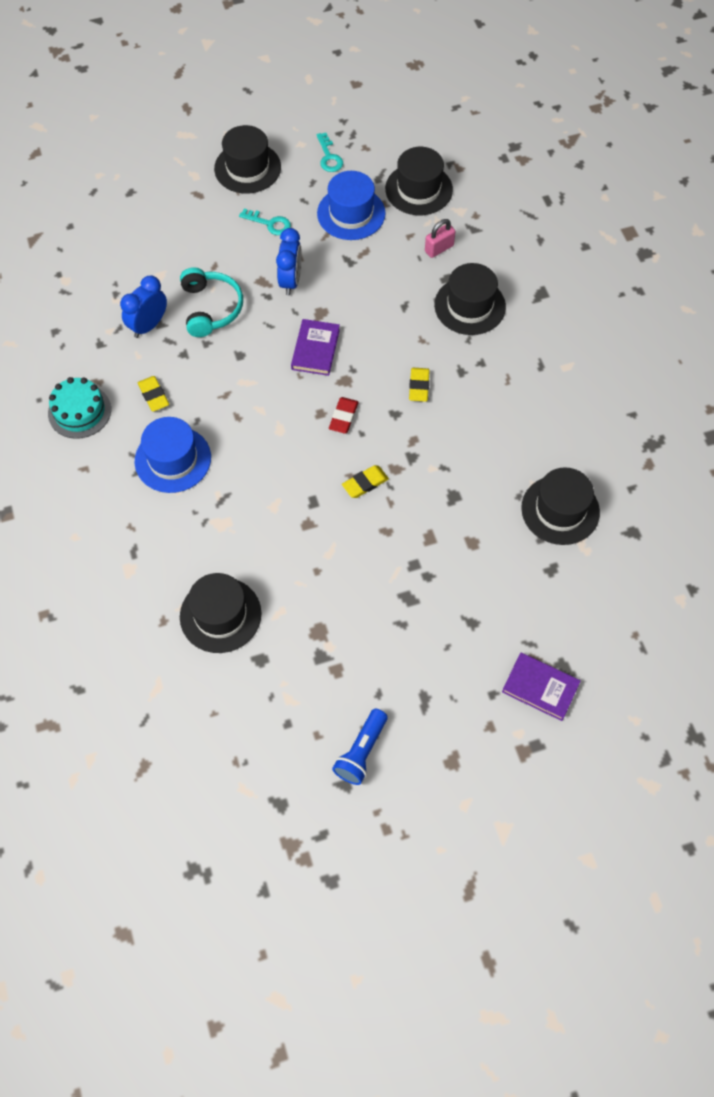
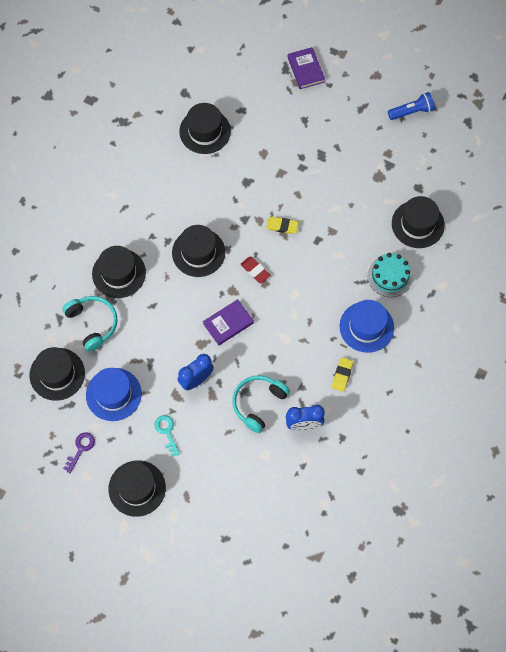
camera: 135 degrees left, 5 degrees up
(79, 411) = (391, 402): turquoise cake -> turquoise cake (390, 276)
(329, 157) = (80, 449): turquoise key -> purple key
(343, 417) = (255, 271): red eraser -> red eraser turned 75 degrees clockwise
(419, 386) = (198, 252): yellow eraser -> black hat
(439, 248) = (93, 323): pink padlock -> turquoise headphones

